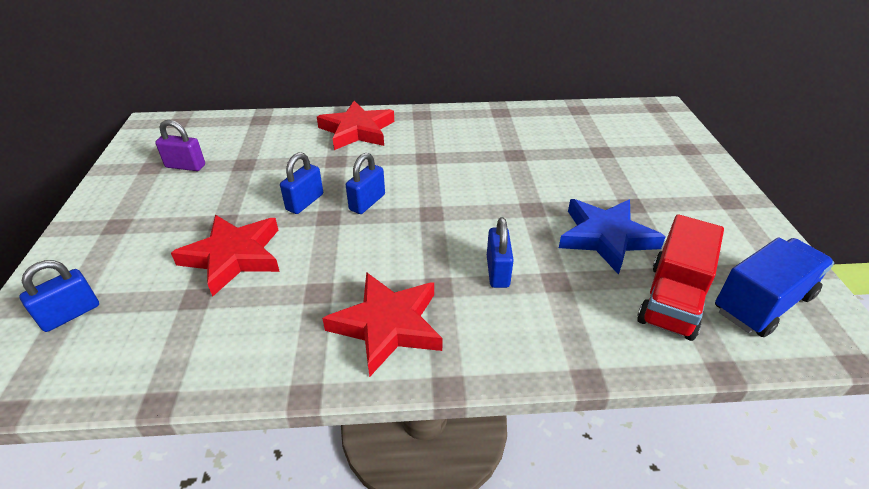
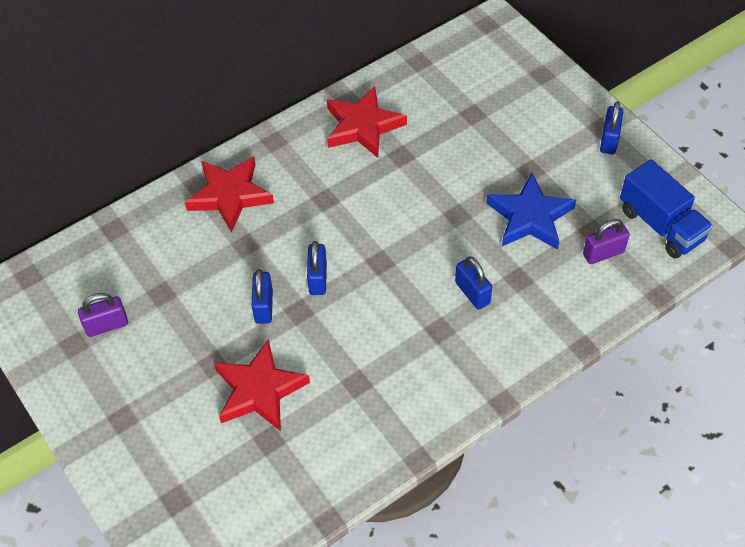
camera: 30 degrees left, 15 degrees up
(70, 314) = (188, 505): blue padlock -> blue padlock (609, 140)
(387, 325) = (429, 381): red star -> red star (363, 126)
(672, 299) = (603, 253): red truck -> purple padlock
(762, 303) = (661, 225): blue truck -> blue truck turned 120 degrees clockwise

